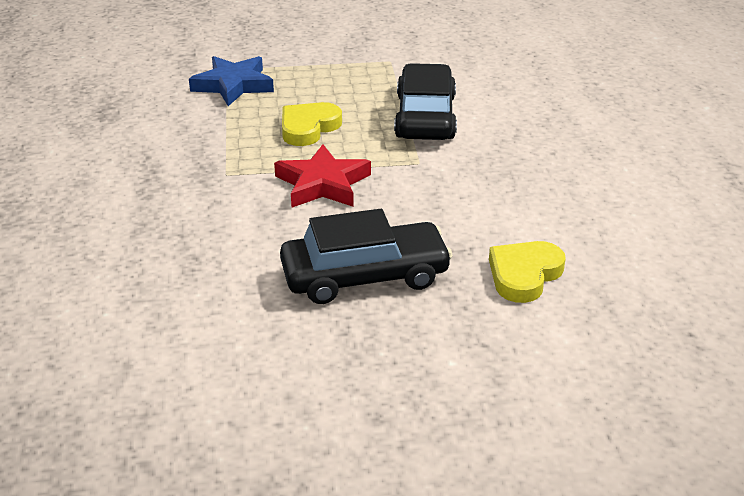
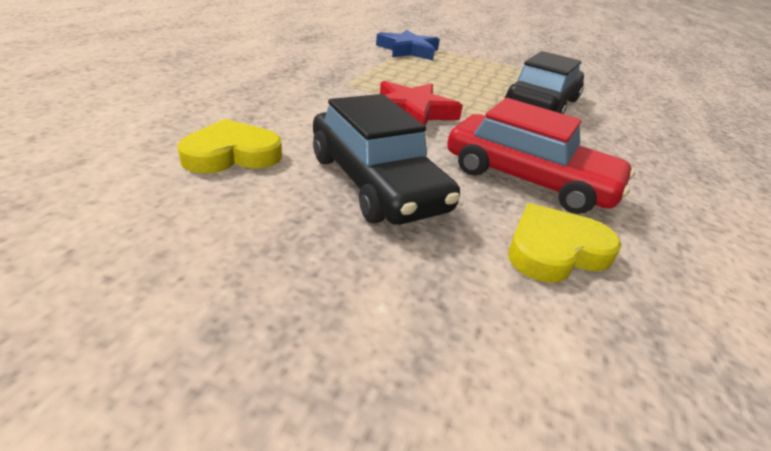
camera: 25 degrees right, 0 degrees up
(308, 128) = (437, 82): yellow heart -> yellow heart (232, 154)
(365, 276) = (376, 182): black car -> black car turned 45 degrees clockwise
(470, 219) = (528, 179): none -> red car

